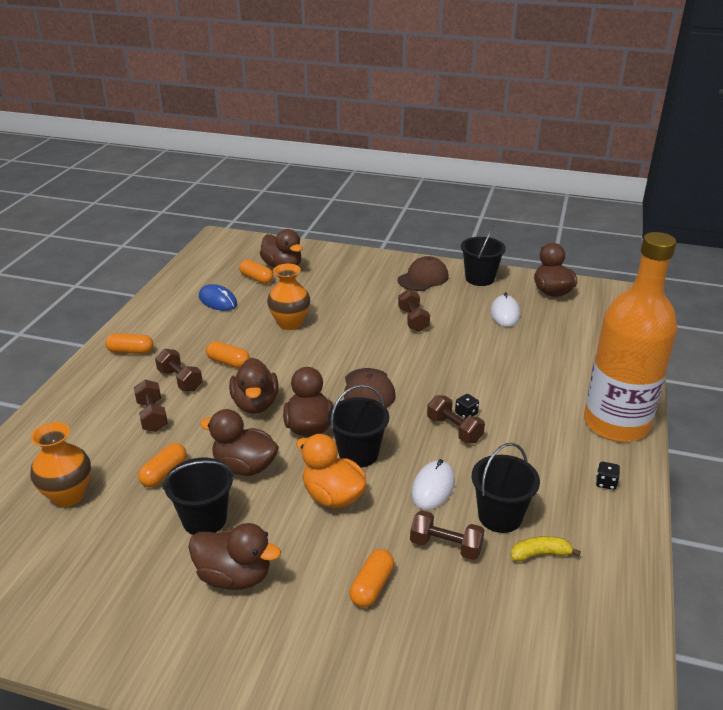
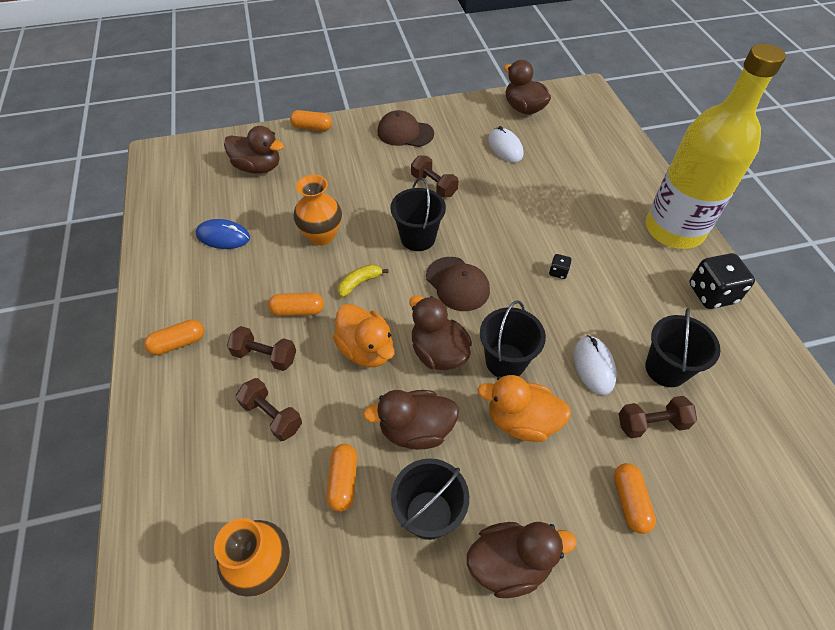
camera: 30 degrees left, 20 degrees up
(255, 404) = (366, 349): brown duck -> orange duck
(256, 279) = (243, 192): orange capsule -> orange capsule (312, 127)
(423, 278) = (405, 133): brown cap -> brown cap turned 90 degrees counterclockwise
(454, 430) = (562, 294): brown dumbbell -> none
(480, 278) = (454, 115): black bucket -> black bucket (418, 238)
(540, 554) = (722, 391): yellow banana -> yellow banana (360, 283)
(606, 483) = (711, 294): black dice -> black dice, size x2.17
(616, 424) = (674, 229): orange bottle -> yellow bottle

